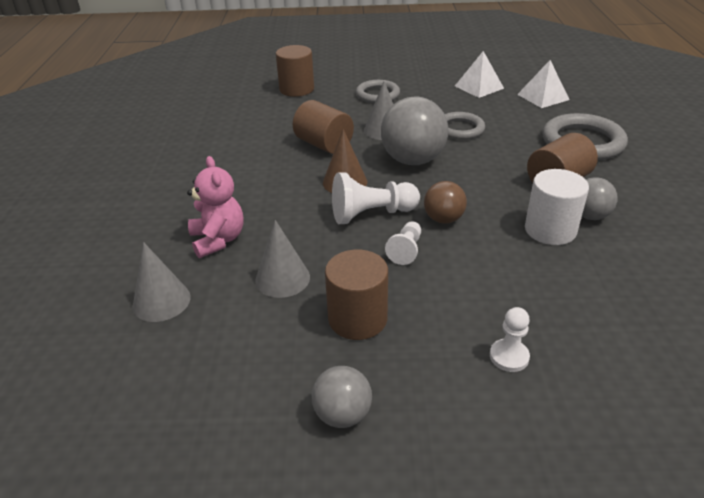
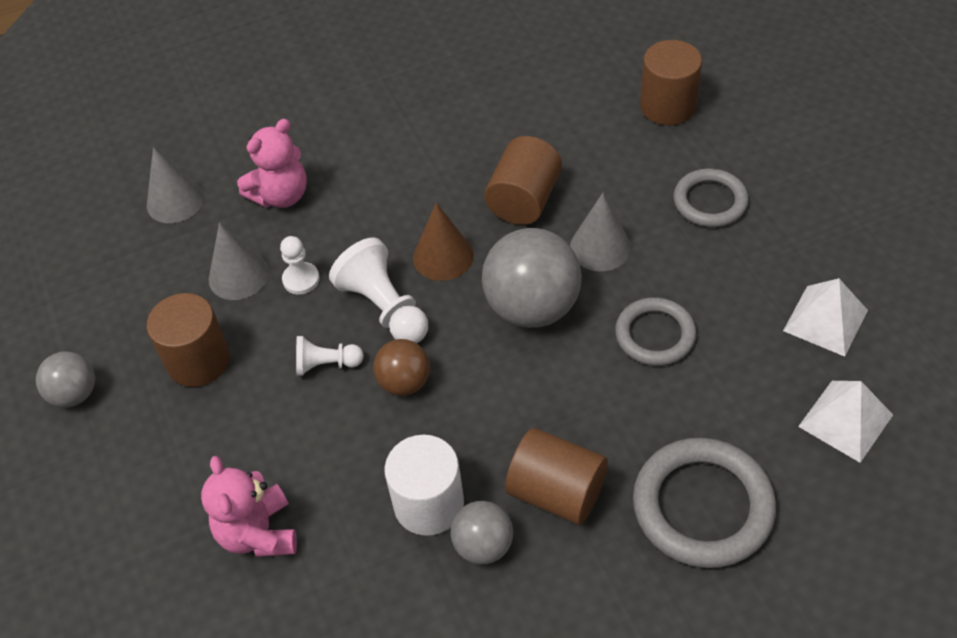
camera: 70 degrees right, 15 degrees up
(509, 356) = (182, 507): white pawn -> white pawn (301, 279)
(550, 315) = (258, 533): none -> pink teddy bear

